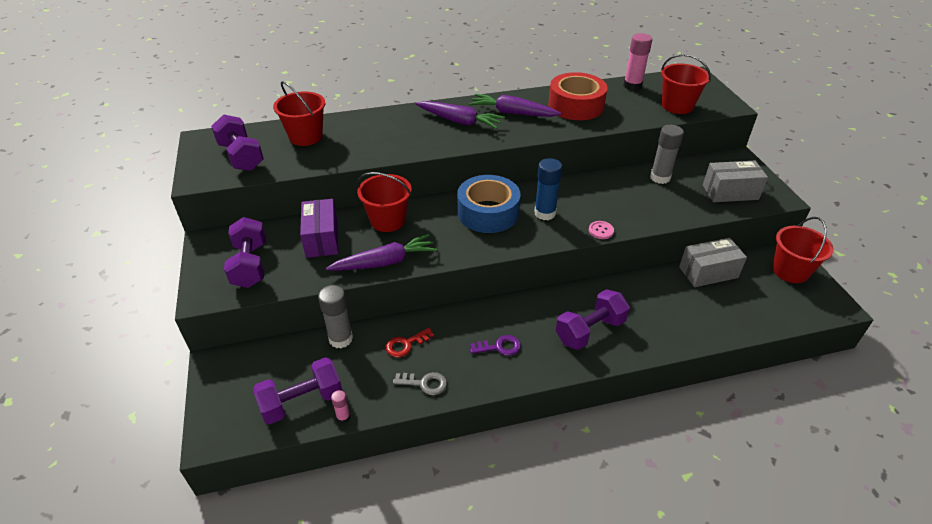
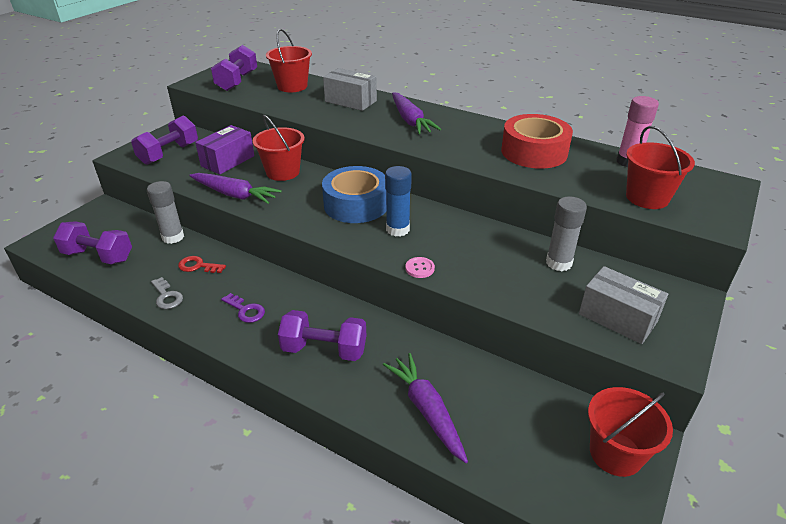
camera: 45 degrees right, 5 degrees down
(343, 417) = (99, 280): pink glue stick -> none
(512, 113) = (464, 133): purple carrot -> purple carrot (426, 410)
(708, 272) = (513, 386): grey box -> grey box (350, 101)

